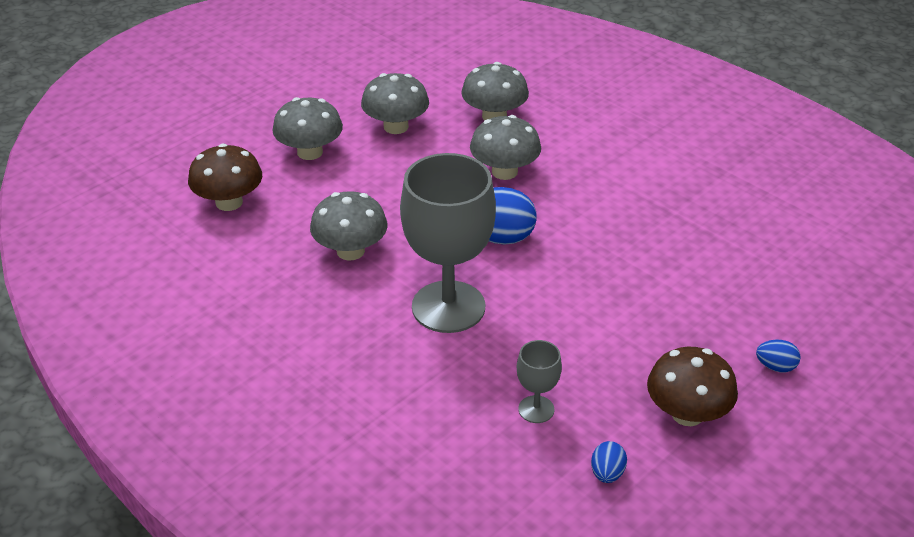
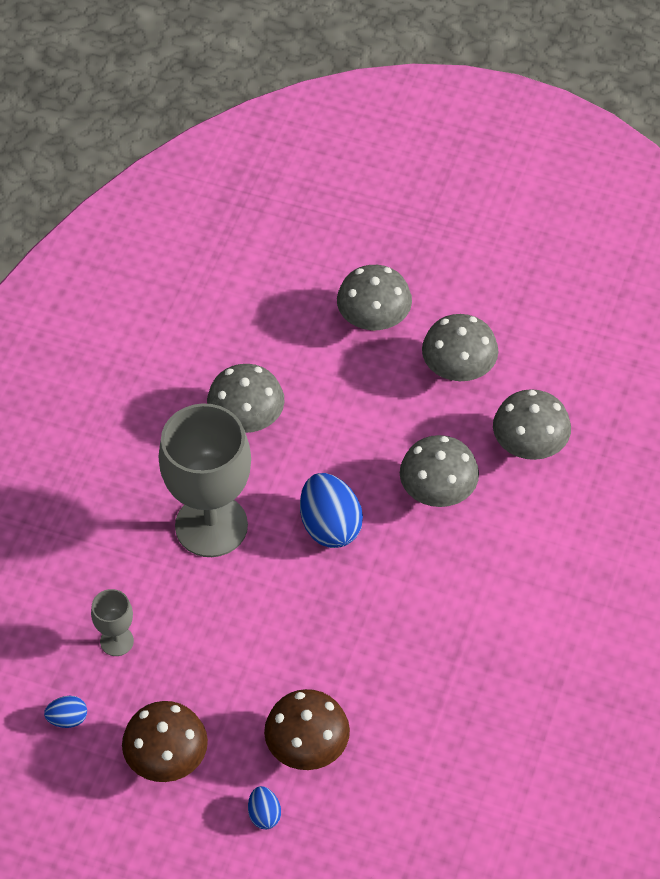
camera: 65 degrees right, 15 degrees up
(229, 202) = (263, 296): brown mushroom -> brown mushroom (307, 747)

